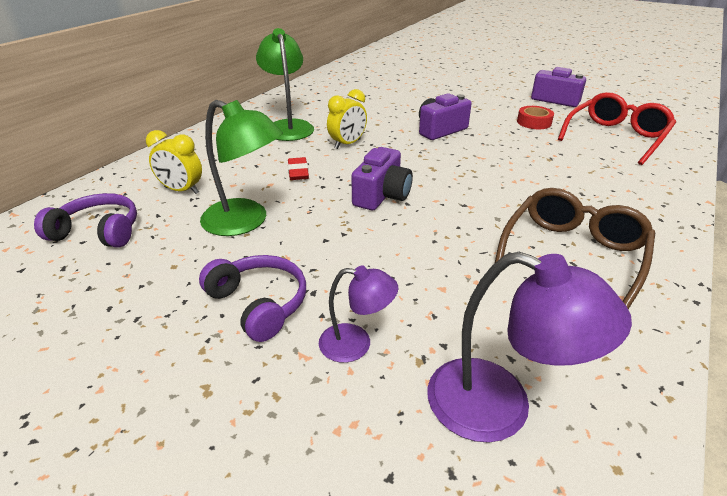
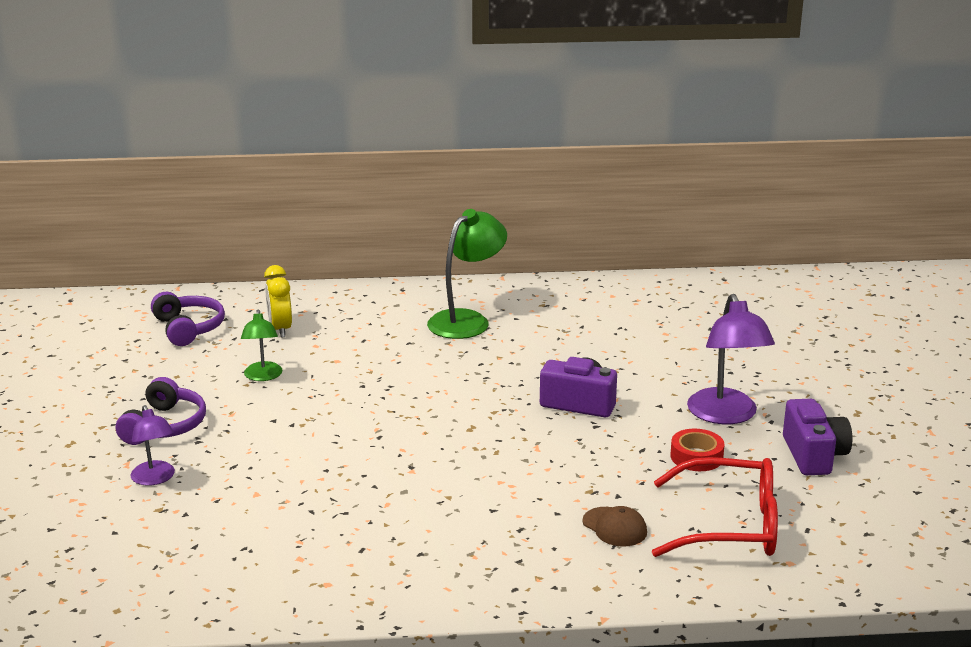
camera: 55 degrees right, 10 degrees down
(245, 222) = (263, 376): green lamp -> green lamp, size x0.58
(298, 172) = (375, 364): red eraser -> none
(347, 144) = (468, 365): yellow clock -> none
(382, 195) = (379, 419): purple camera -> none
(499, 407) = (138, 552): purple lamp -> purple lamp (726, 415)
(572, 254) = (377, 546): brown glasses -> none
(598, 165) = (614, 527): none -> brown cap

